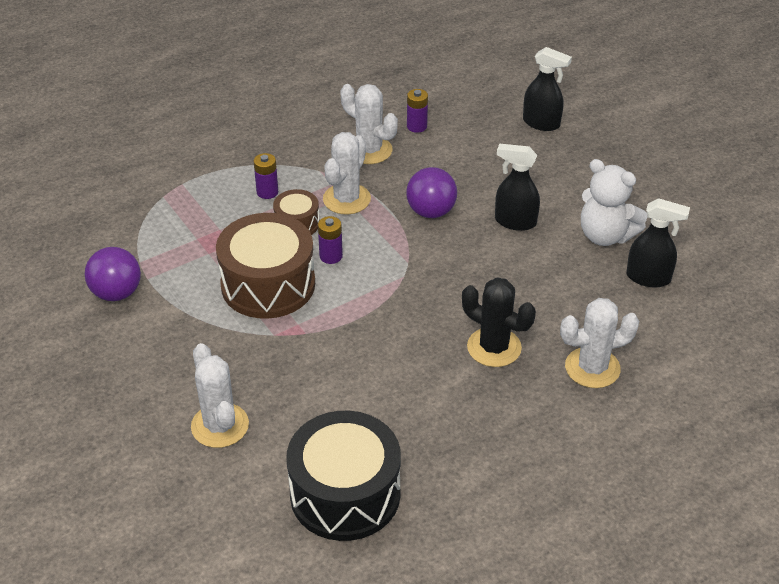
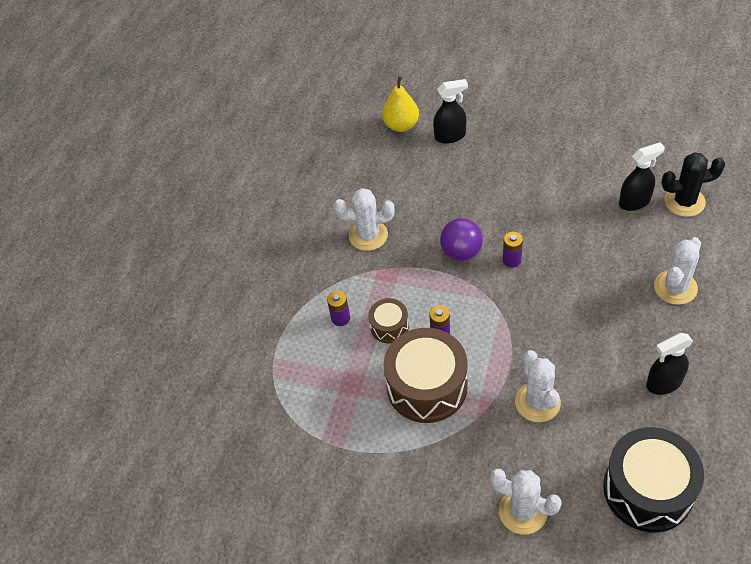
camera: 35 degrees left, 10 degrees up
(117, 293) = (336, 476): purple ball -> none
(346, 199) = (398, 283): white cactus -> white cactus (537, 402)
(417, 126) = (376, 194): purple battery -> purple battery (511, 260)
(494, 347) = (609, 318): black cactus -> black cactus (684, 201)
(508, 90) = (401, 125): none -> yellow pear
(515, 222) = (518, 220): black spray bottle -> black spray bottle (663, 383)
(605, 235) = (579, 190): white teddy bear -> none

